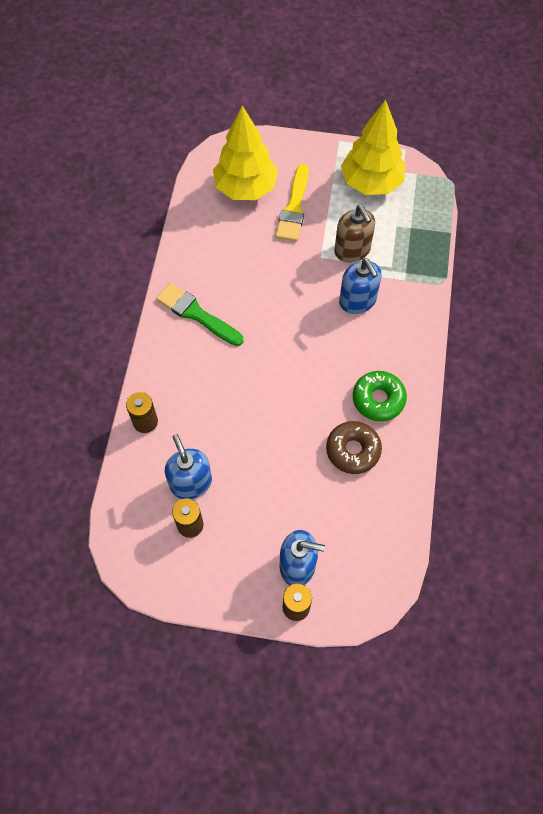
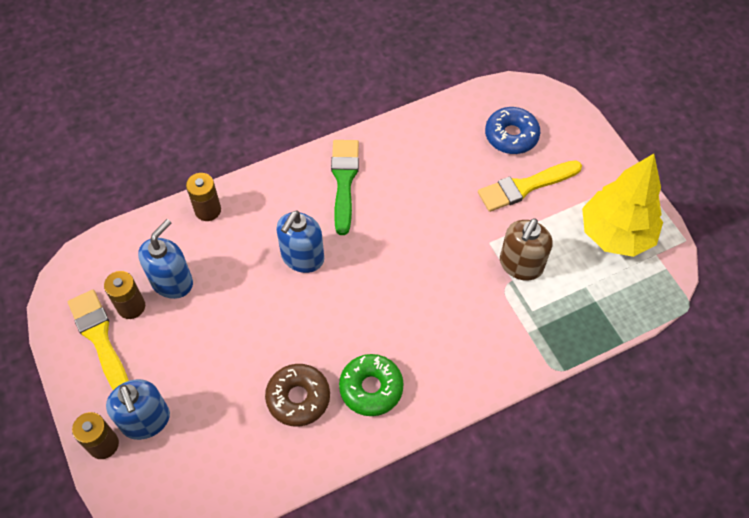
camera: 55 degrees right, 5 degrees down
(201, 563) = (100, 338): none -> yellow brush
(246, 188) = (511, 136): yellow tree -> blue donut
(357, 301) = (467, 304): blue soap dispenser -> blue soap dispenser (302, 257)

